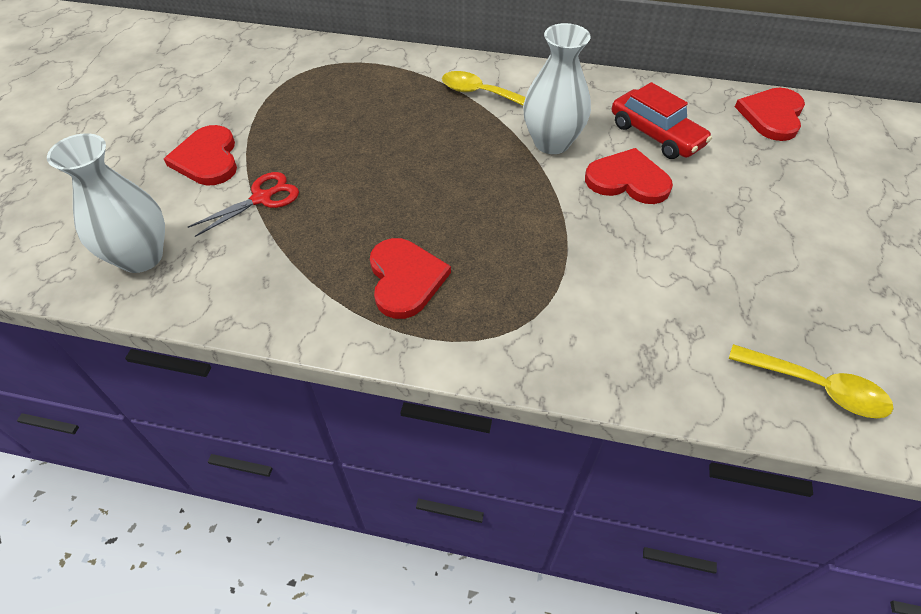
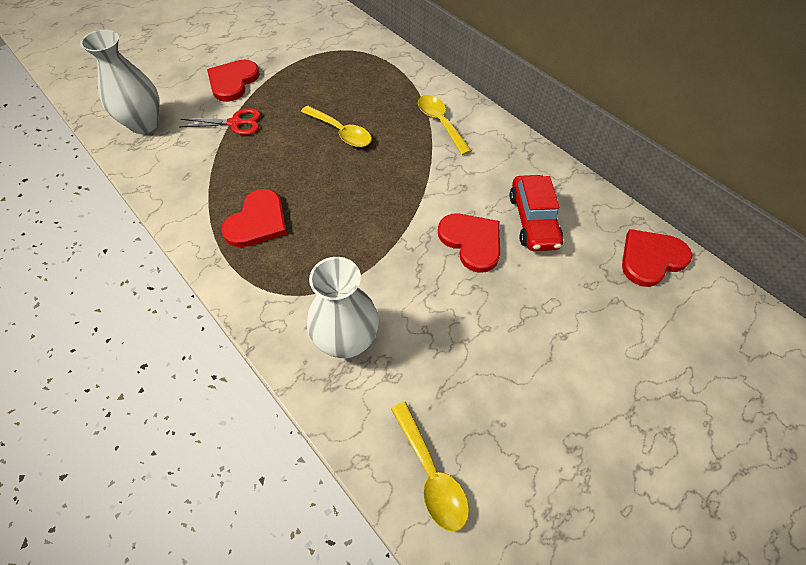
camera: 35 degrees right, 5 degrees up
(394, 149) = (341, 132): none -> yellow spoon
(551, 142) = (448, 184): white vase -> white vase (346, 341)

